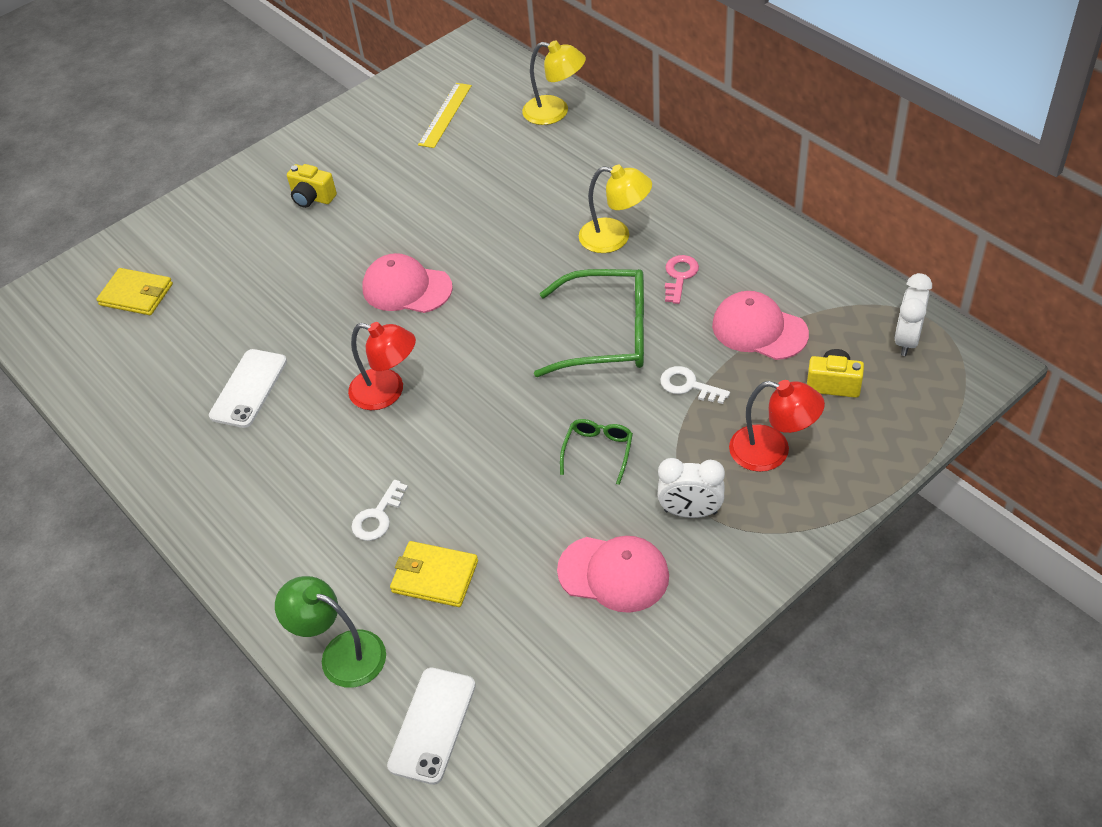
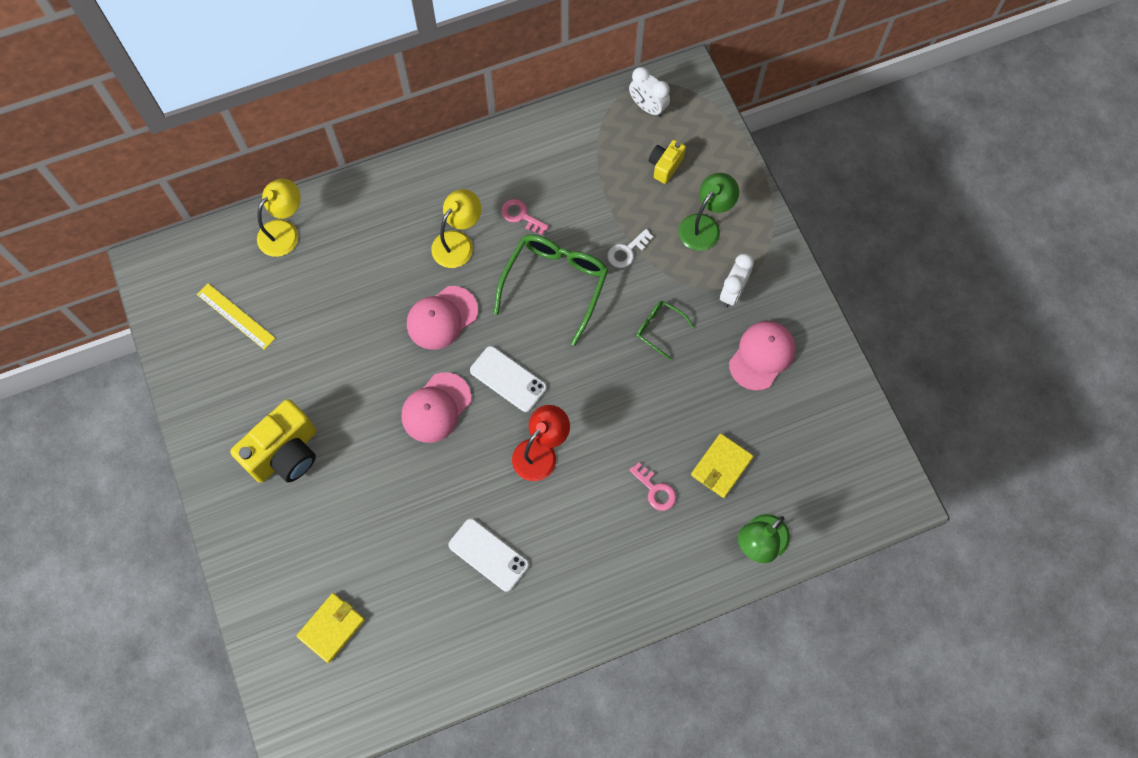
camera: 75 degrees left, 20 degrees up
(312, 198) = (285, 453): yellow camera -> yellow camera, size x1.89
(378, 516) = (655, 490): white key -> pink key
(432, 725) = (833, 500): white phone -> white phone (508, 379)
(759, 329) = (596, 188): pink cap -> pink cap (442, 318)
(772, 451) = (705, 226): red lamp -> green lamp

